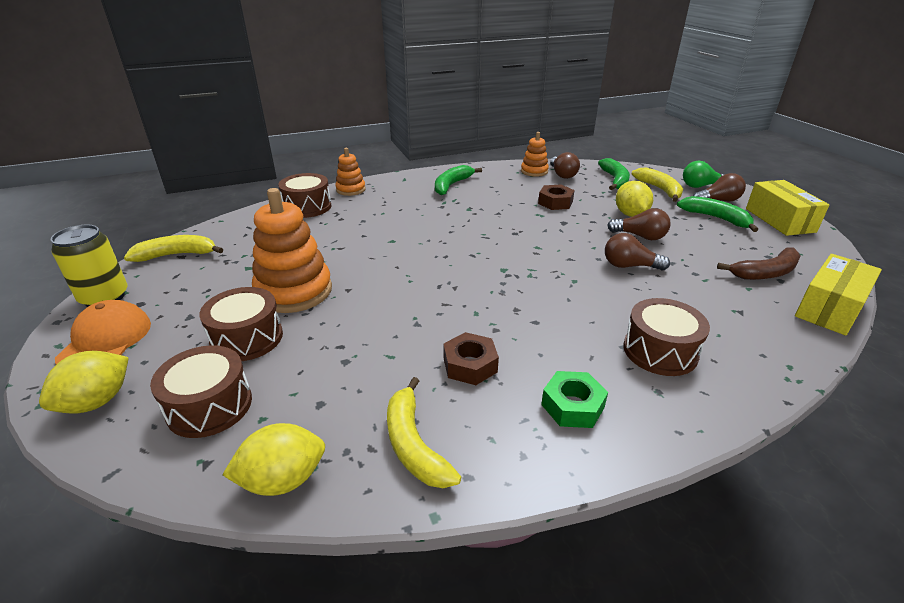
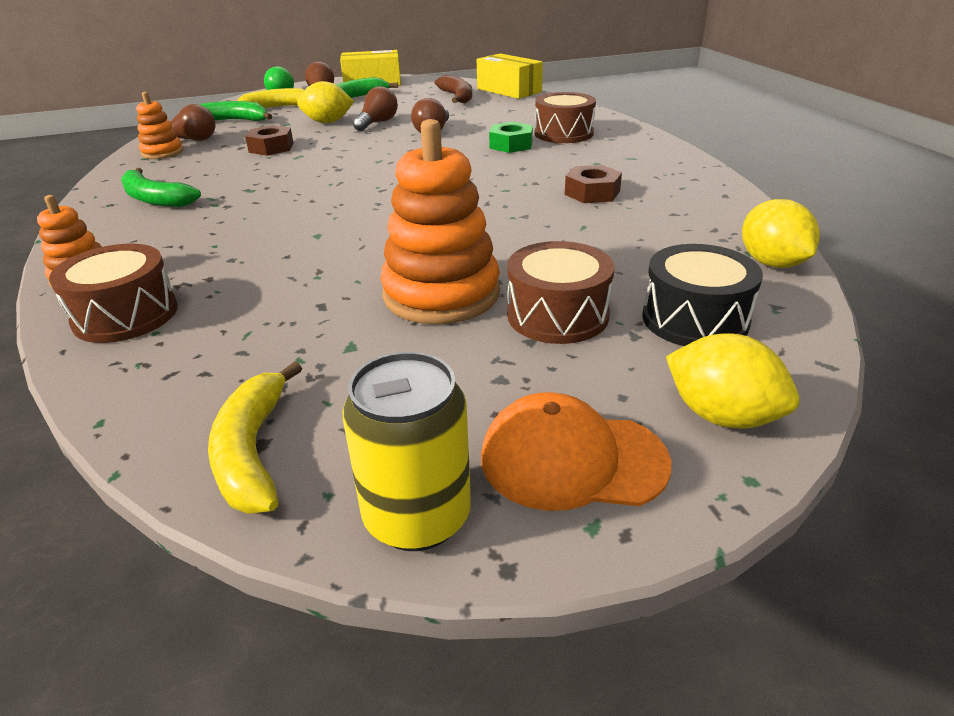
camera: 85 degrees left, 0 degrees up
(209, 406) = (695, 319): brown drum -> black drum
(414, 445) = (702, 213): yellow banana -> none
(572, 406) = (635, 162): green nut -> green nut (511, 145)

